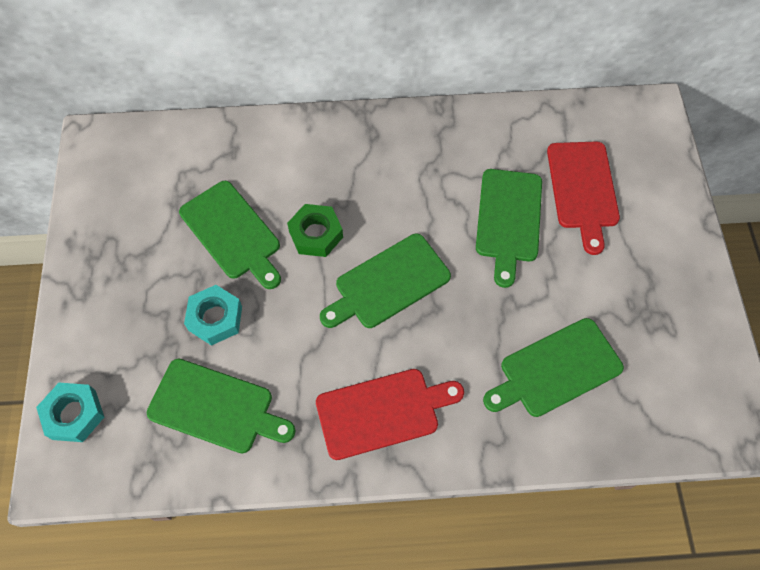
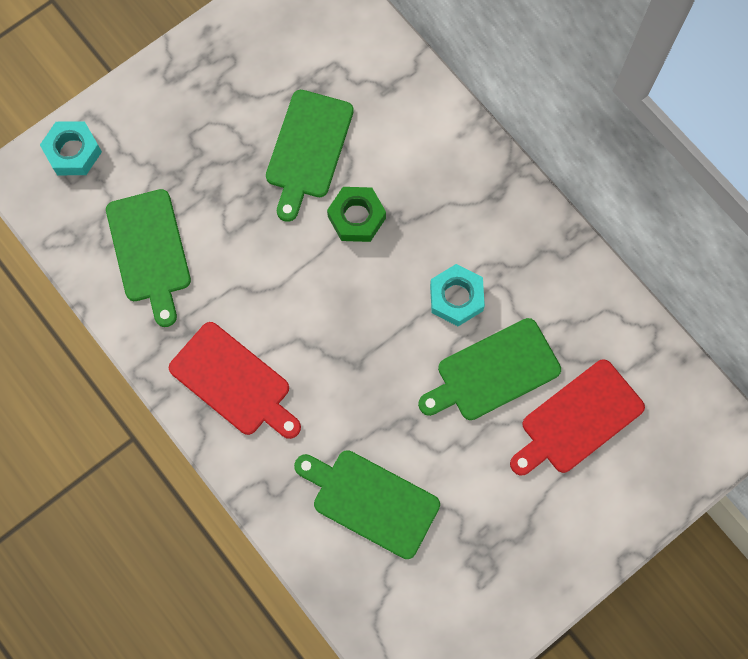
camera: 55 degrees right, 10 degrees up
(215, 318) = (222, 194): turquoise nut -> turquoise nut (456, 298)
(388, 283) = (353, 309): green cutting board -> none

